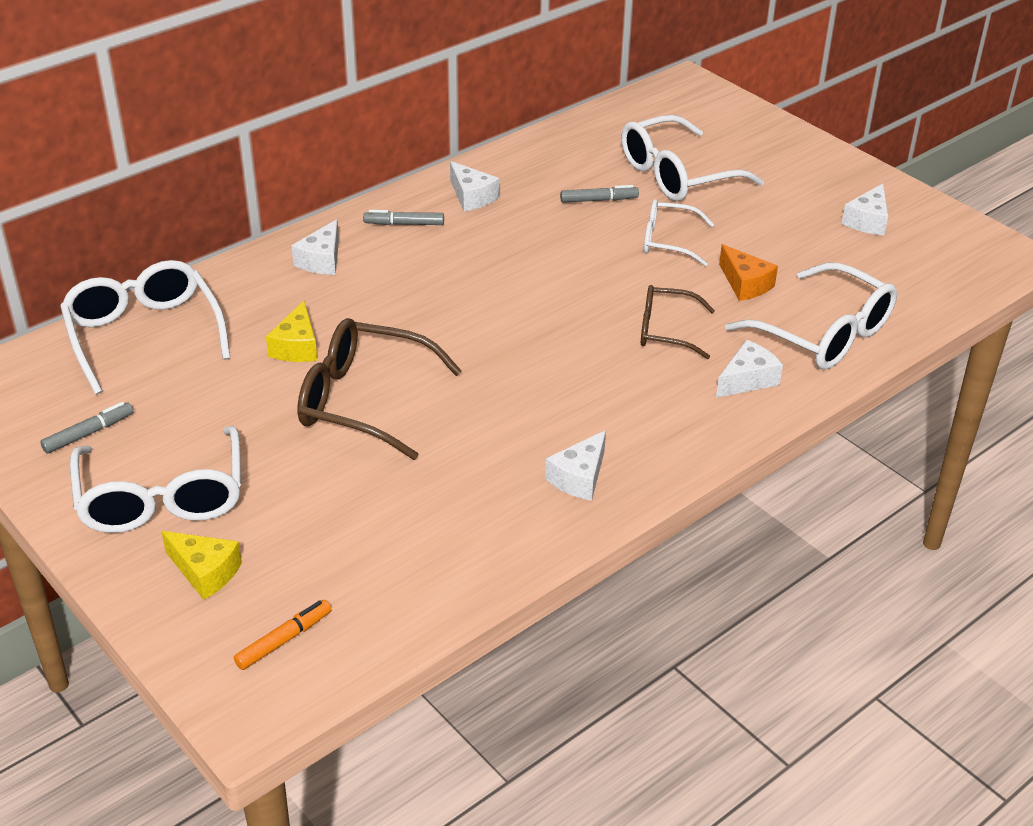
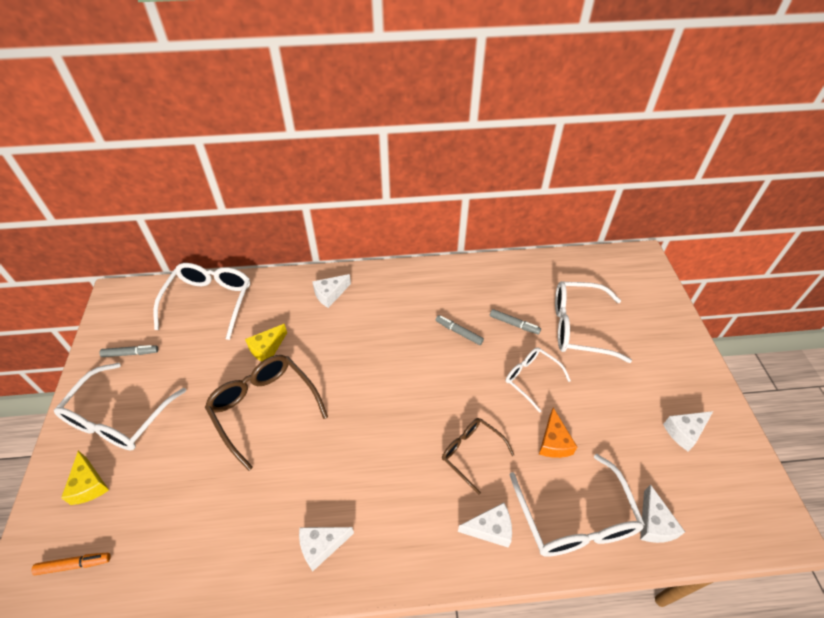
camera: 35 degrees right, 10 degrees up
(404, 224) = (391, 289): grey marker -> grey marker (458, 332)
(472, 197) = (443, 287): white cheese -> white cheese (654, 524)

